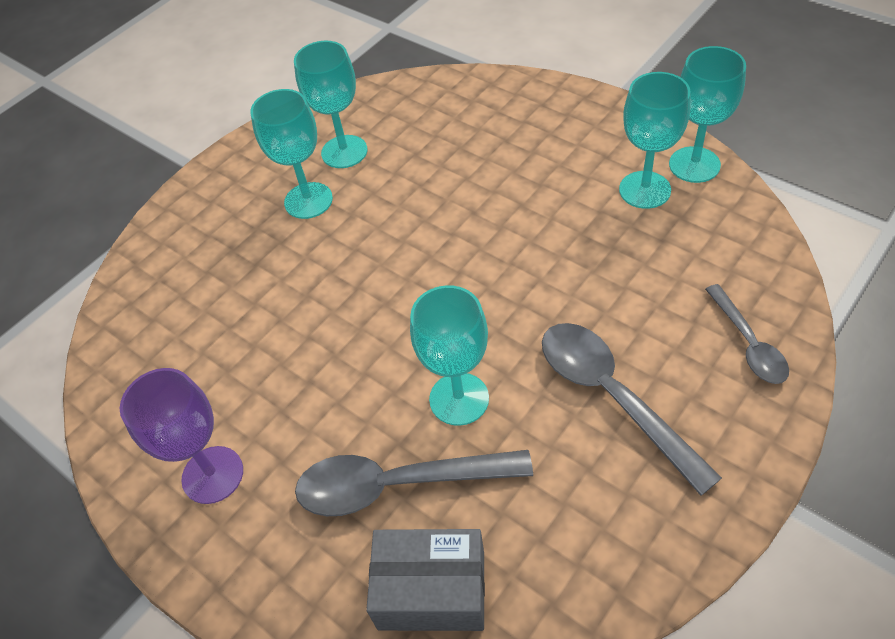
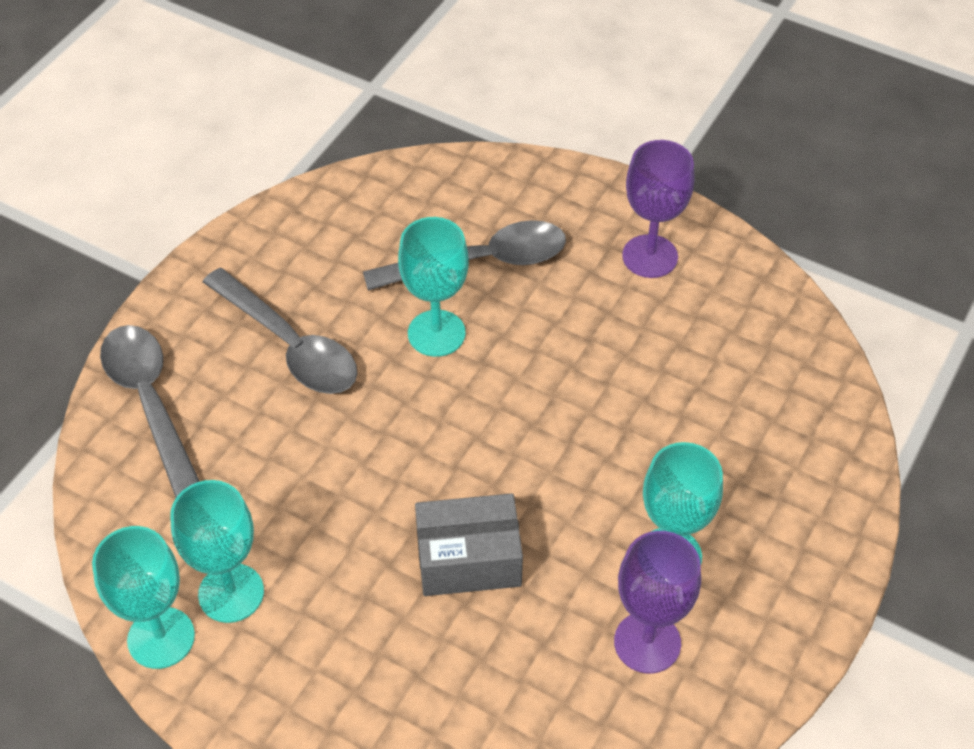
camera: 165 degrees right, 0 degrees up
(344, 152) = (647, 642): turquoise goblet -> purple goblet
(431, 590) = (438, 197): grey box -> grey box (468, 559)
(748, 343) = (150, 404): grey spoon -> grey spoon, size x1.66

